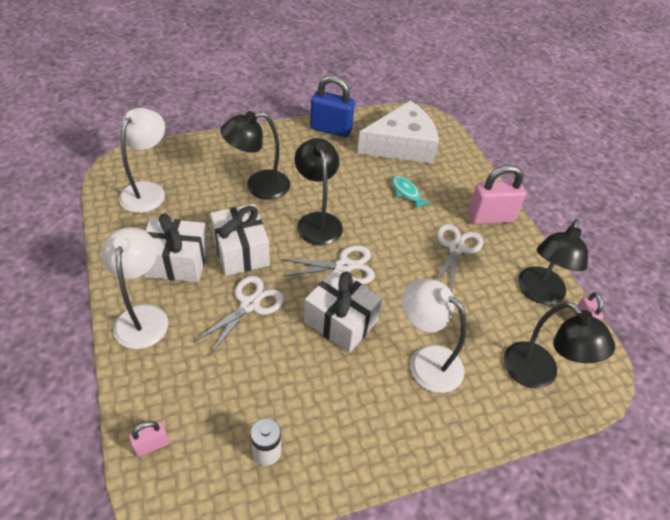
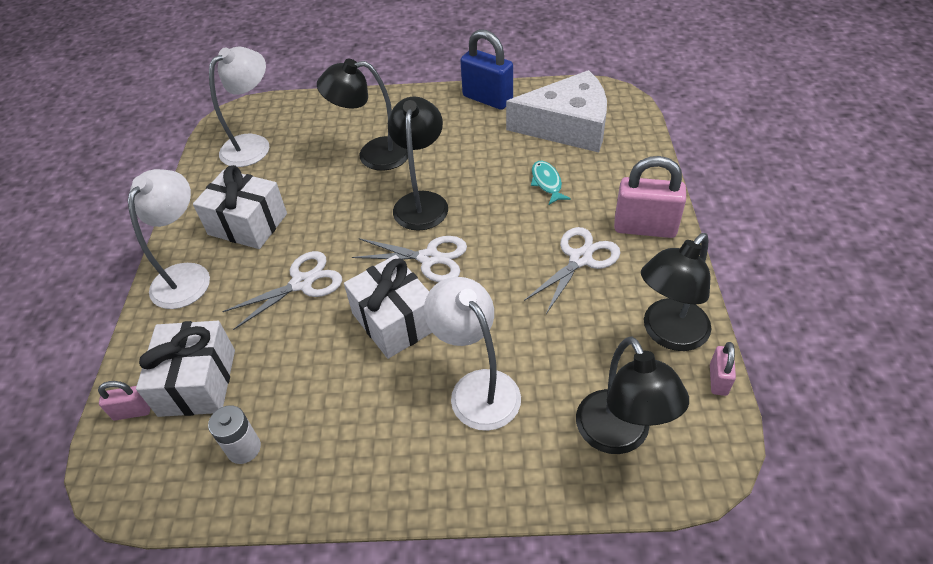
camera: 25 degrees right, 0 degrees up
(241, 251) = (320, 223): white gift -> white gift (198, 382)

